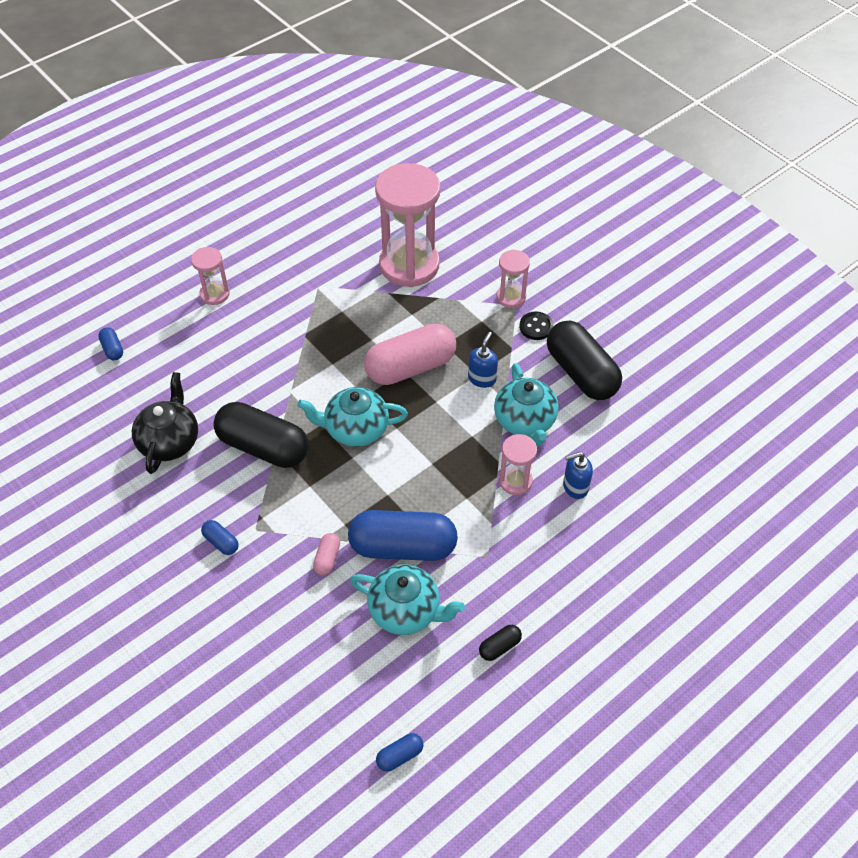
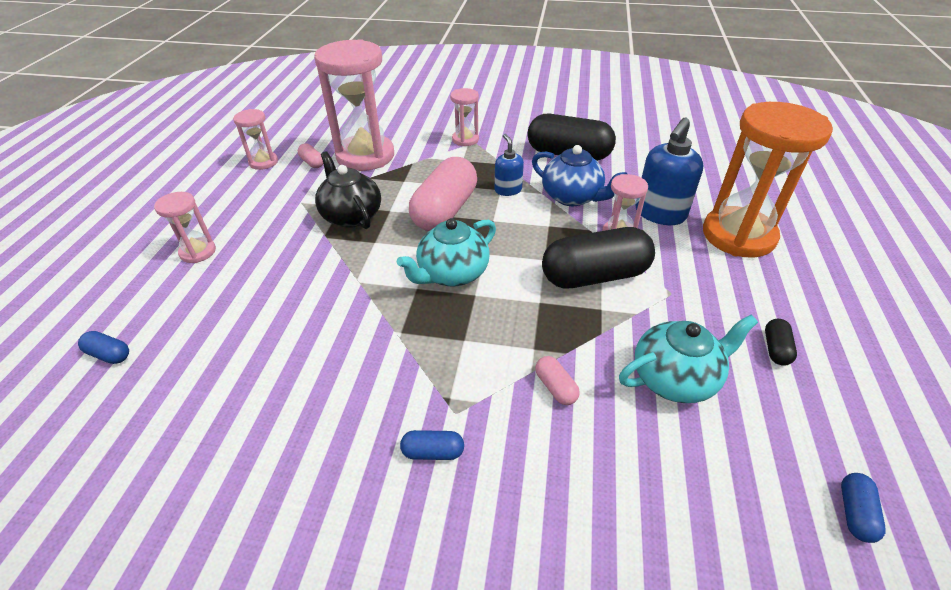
camera: 40 degrees left, 10 degrees down
(170, 441) = (268, 396): black teapot -> black teapot (351, 216)
(263, 447) = (381, 338): black capsule -> black capsule (594, 276)
(327, 223) = (263, 162): none -> pink hourglass
(362, 247) = (312, 162): none -> pink capsule
(403, 547) = (604, 331): blue capsule -> none
(525, 421) = (572, 197): turquoise teapot -> blue teapot
(536, 327) = (504, 146): black button -> none
(575, 487) = (659, 214): blue soap dispenser -> blue soap dispenser, size x1.74
(610, 551) = (738, 235): none -> orange hourglass

